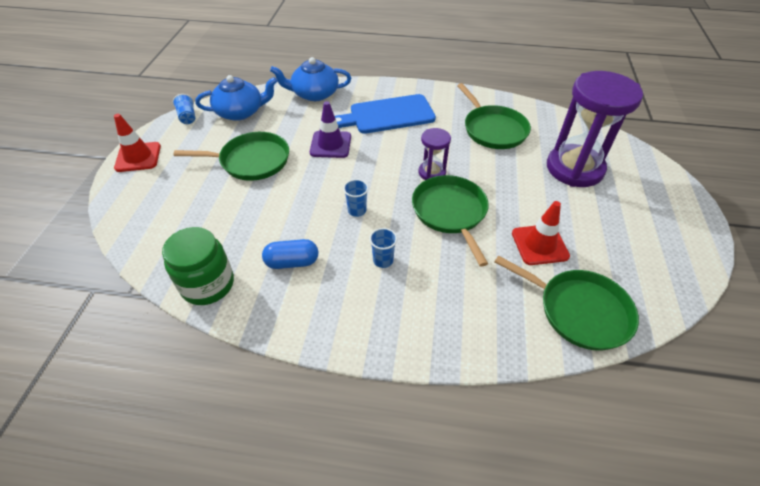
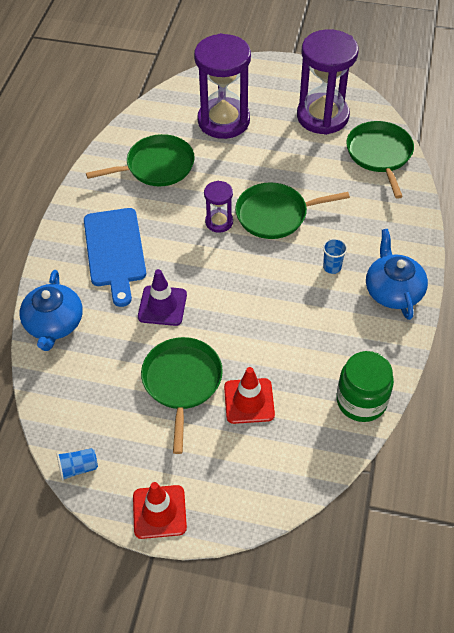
camera: 85 degrees left, 5 degrees up
(240, 112) = (79, 404): blue teapot -> blue teapot (393, 290)
(292, 262) = (334, 335): blue capsule -> none
(357, 210) = (269, 284): blue cup -> none
(539, 245) = (315, 163): red traffic cone -> red traffic cone (249, 401)
(579, 310) = (379, 154): green pan -> green pan turned 45 degrees counterclockwise
(623, 251) = (322, 116): none -> purple hourglass

